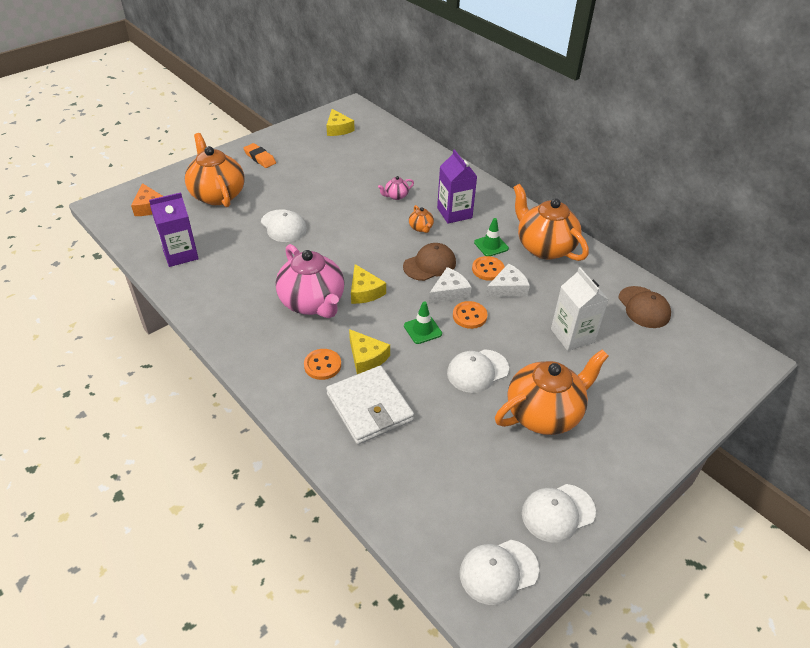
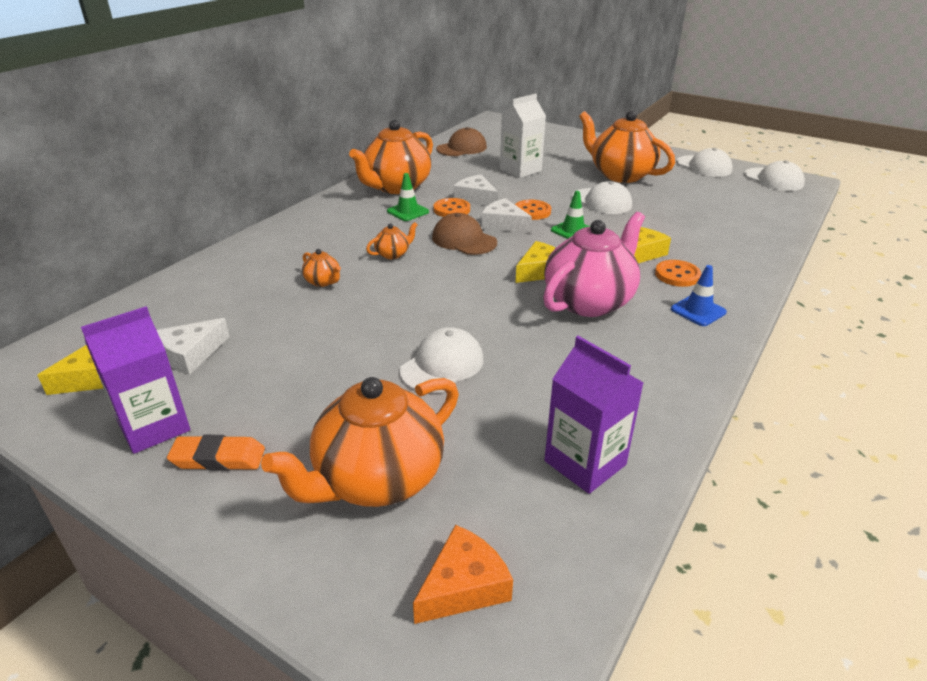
camera: 105 degrees left, 10 degrees down
(260, 158) = (218, 458): orange eraser -> orange eraser turned 60 degrees clockwise
(270, 354) = (698, 311): none -> blue traffic cone
(342, 152) = (191, 354): none -> white cheese
(369, 407) = (699, 241): white wallet -> none
(396, 196) = (323, 281): pink teapot -> orange teapot
(454, 213) = (350, 237): purple carton -> purple carton (154, 427)

